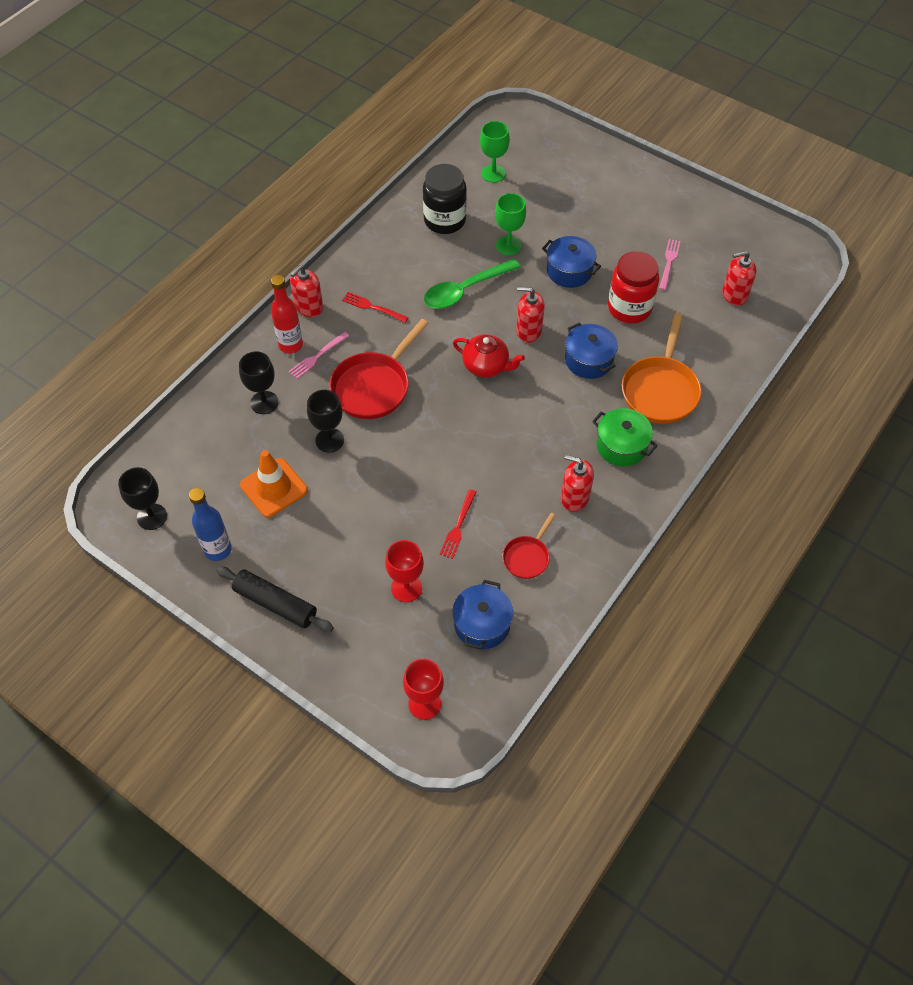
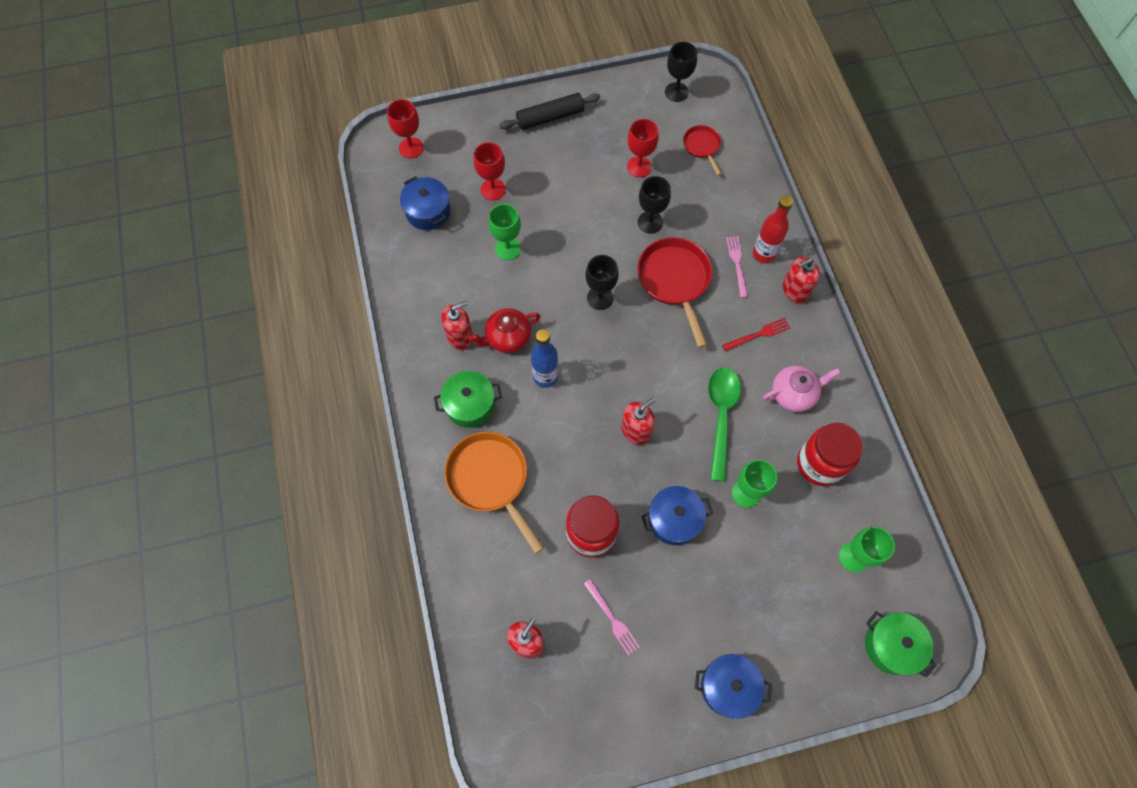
camera: 130 degrees right, 10 degrees up
(218, 550) = (618, 111): blue bottle -> blue bottle (545, 377)
(264, 402) = (720, 204): black goblet -> black goblet (600, 298)
(274, 488) = (639, 167): orange traffic cone -> red goblet
(309, 307) = (795, 290): red soap dispenser -> red soap dispenser turned 105 degrees counterclockwise
(404, 261) = (793, 394): none -> pink teapot
(445, 220) = (820, 464): black jar -> red jar
(458, 527) = (507, 249): red fork -> green goblet
(486, 366) = (627, 371): red teapot -> red teapot (507, 337)
(527, 557) = (446, 272): red pan -> red pan (702, 147)
(530, 132) = (891, 645): none -> green pot
(588, 360) = (567, 451): blue pot -> blue pot (728, 687)

